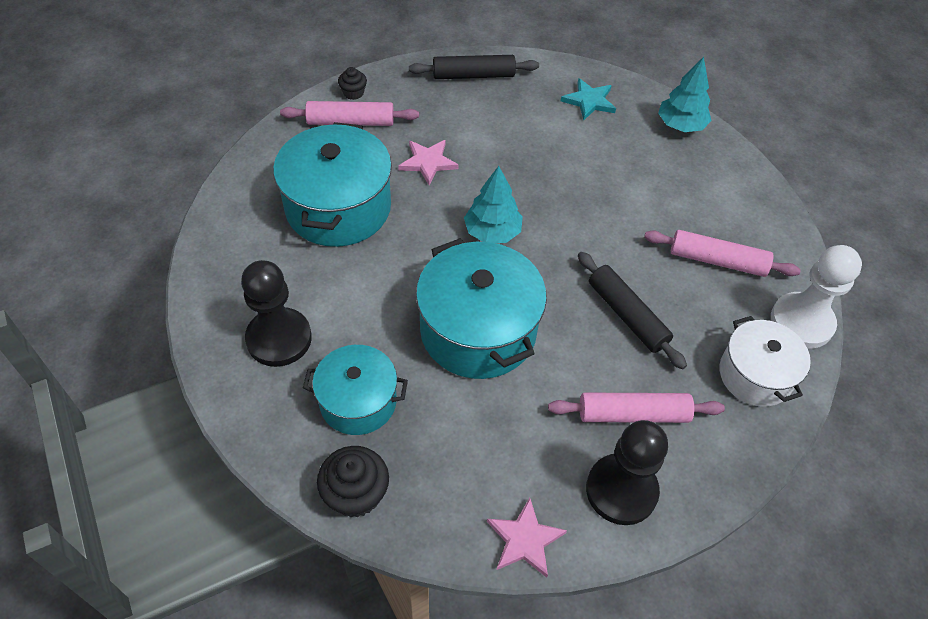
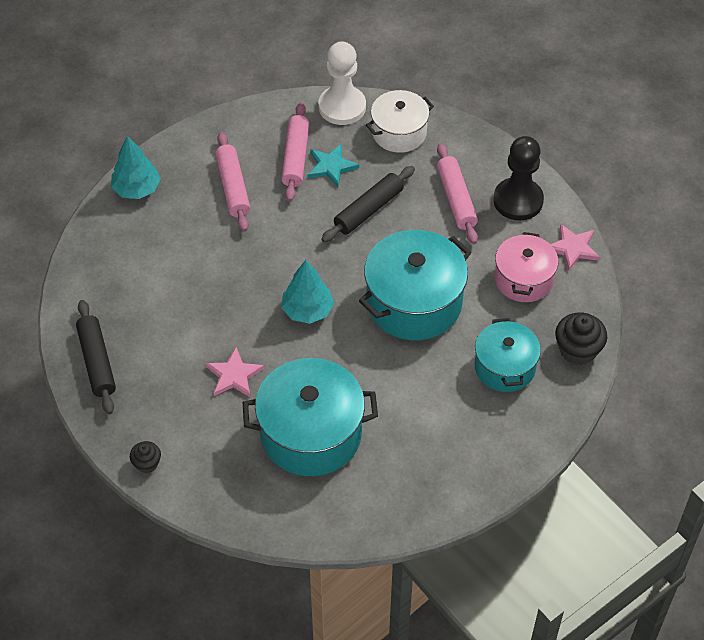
camera: 100 degrees left, 0 degrees up
(279, 339) = (466, 437): black pawn -> none
(351, 122) = (192, 454): pink rolling pin -> pink rolling pin (233, 187)
(485, 460) = (523, 279): none -> pink pot
(589, 101) = (117, 261): turquoise star -> turquoise star (331, 166)

